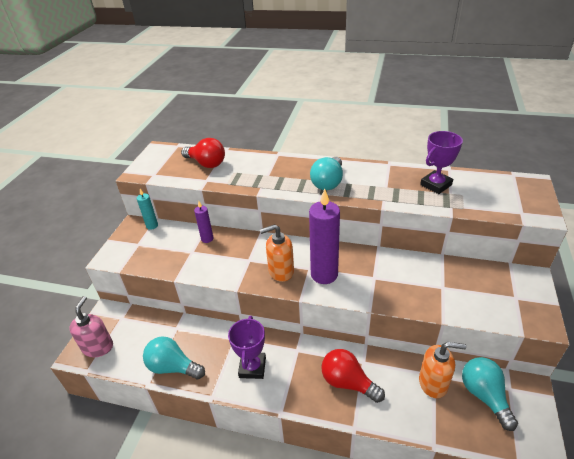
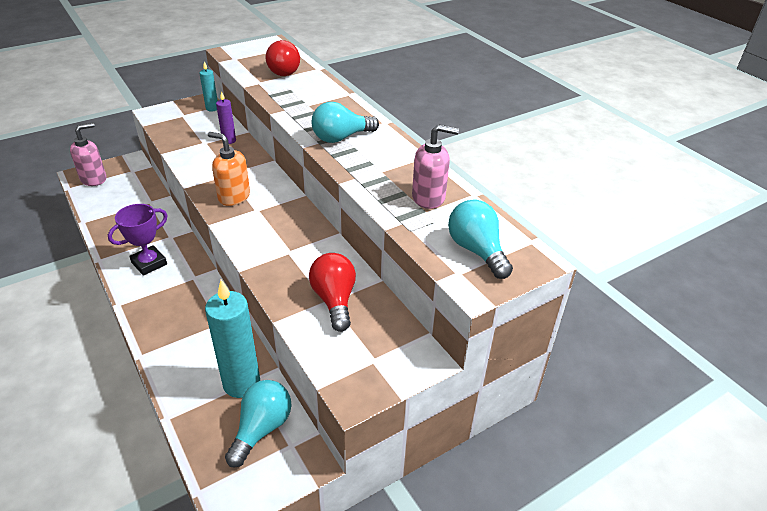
camera: 40 degrees right, 0 degrees up
(173, 367) = (109, 224): turquoise light bulb -> turquoise light bulb (476, 250)
(324, 274) = (258, 221): purple candle -> none
(347, 382) = (186, 326): red light bulb -> red light bulb (334, 300)
(433, 383) = (241, 383): orange soap dispenser -> turquoise candle
(436, 185) = (429, 198): purple trophy -> pink soap dispenser

